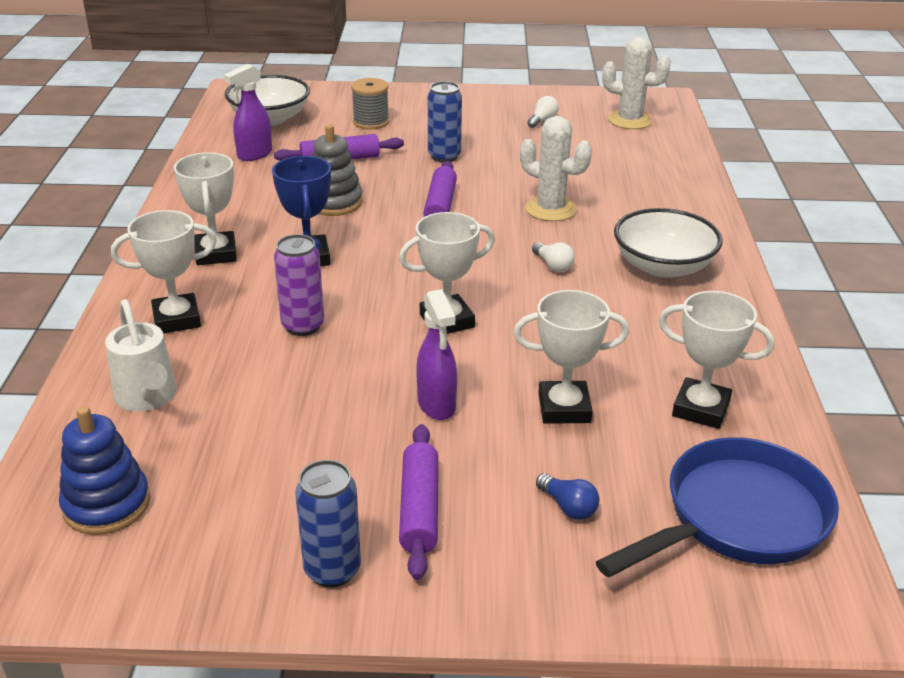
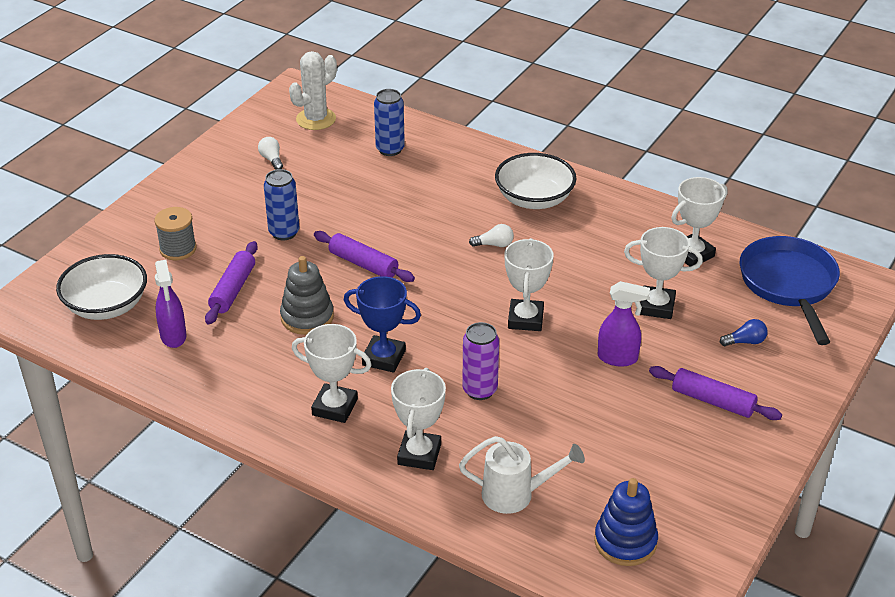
camera: 60 degrees left, 5 degrees up
(332, 570) = (744, 454): blue can -> blue can (390, 149)
(550, 209) = (417, 214): white cactus -> none
(564, 408) = (656, 306): white trophy -> white trophy turned 75 degrees clockwise

